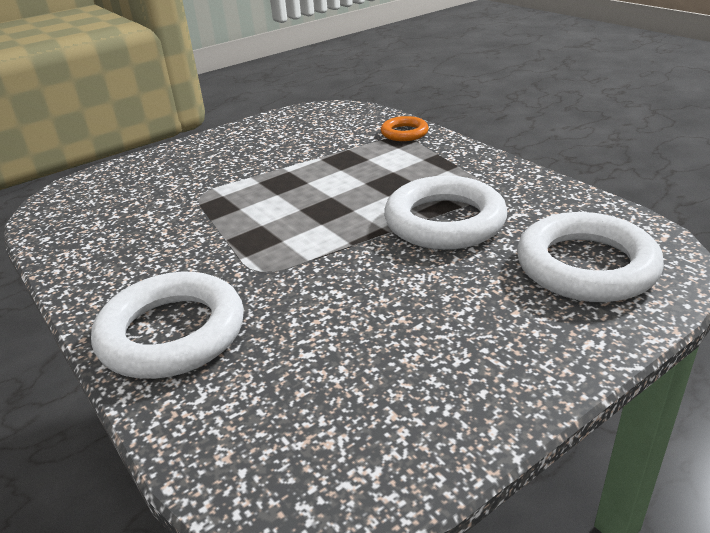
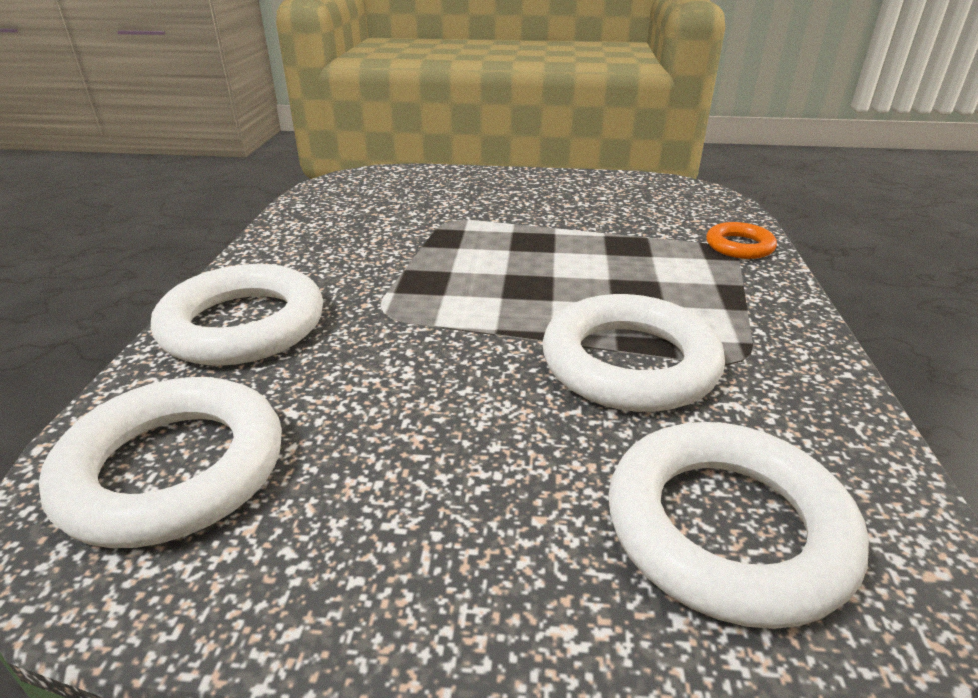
camera: 40 degrees right, 0 degrees up
(293, 426) = (174, 469): none -> white ring

